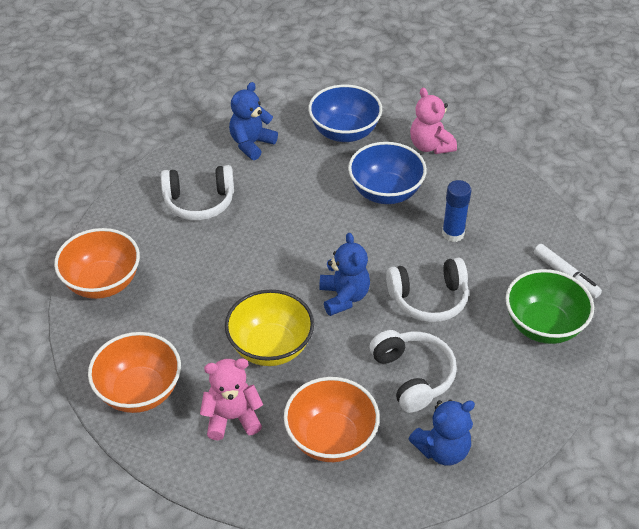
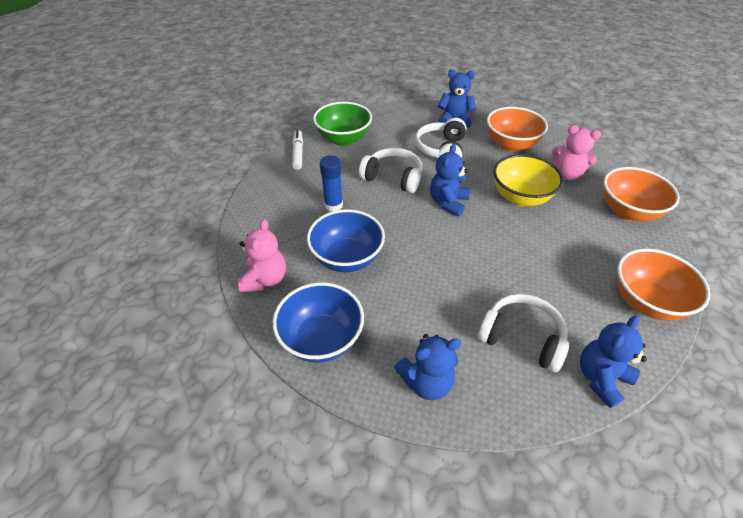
camera: 145 degrees left, 0 degrees up
(128, 203) = (601, 378): none -> blue teddy bear

